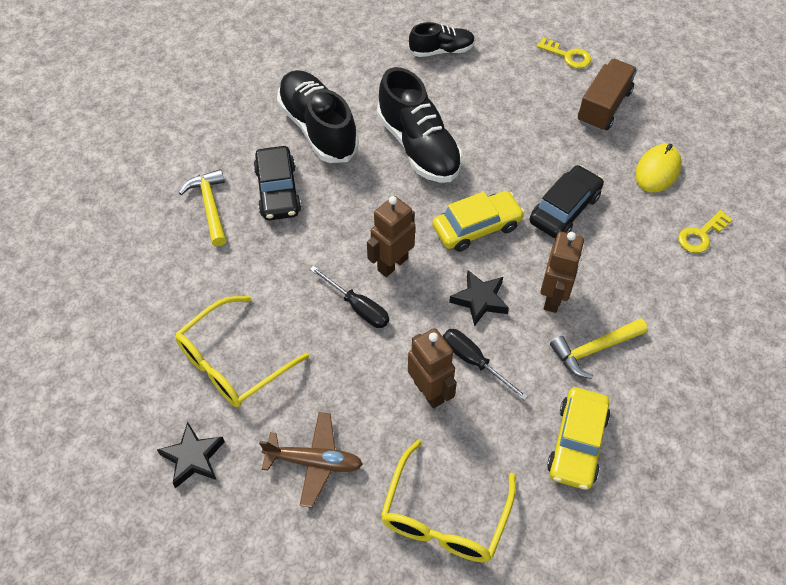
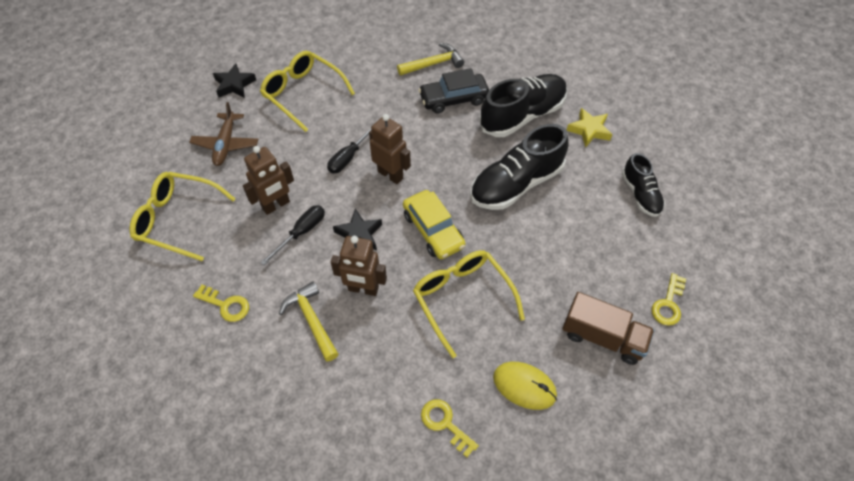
camera: 85 degrees right, 0 degrees up
(349, 74) = (589, 130): none -> yellow star
(564, 209) = (462, 299): black car -> yellow glasses
(577, 443) = (226, 305): yellow car -> yellow key

